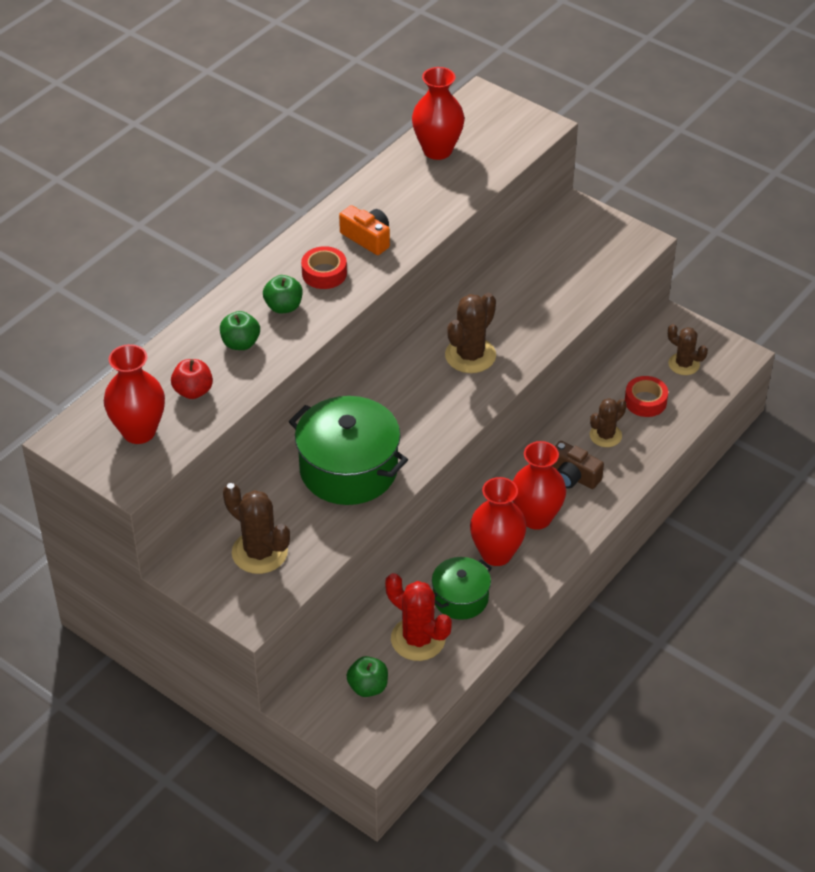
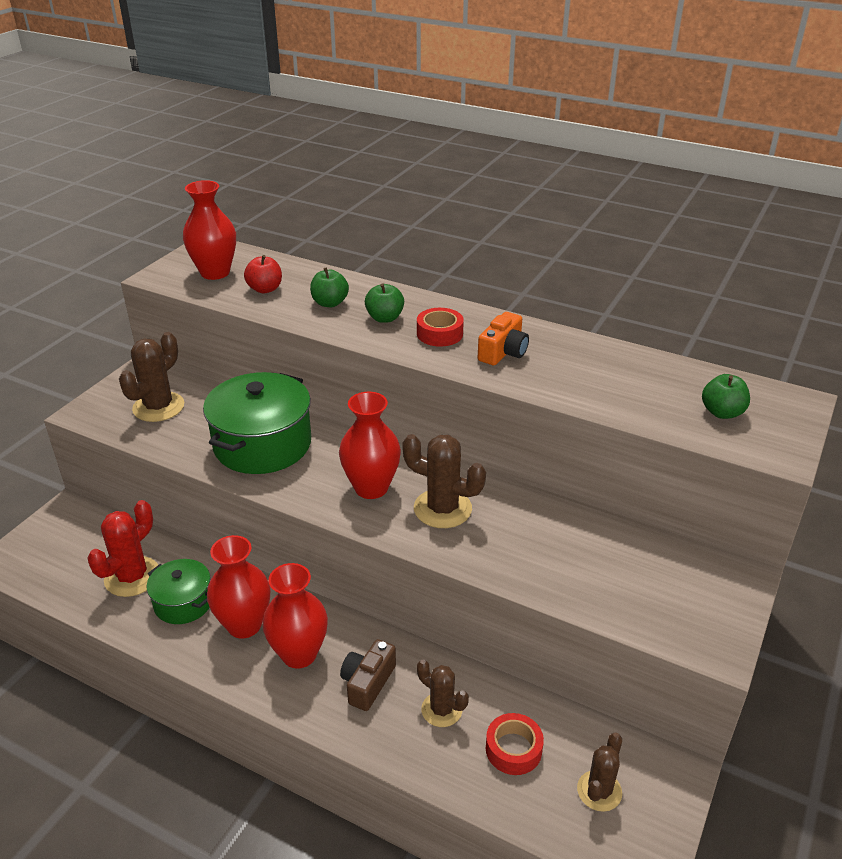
camera: 80 degrees right, 10 degrees down
(368, 687) = (78, 549): green apple -> green apple (722, 412)
(437, 150) = (675, 380): red vase -> red vase (371, 488)

